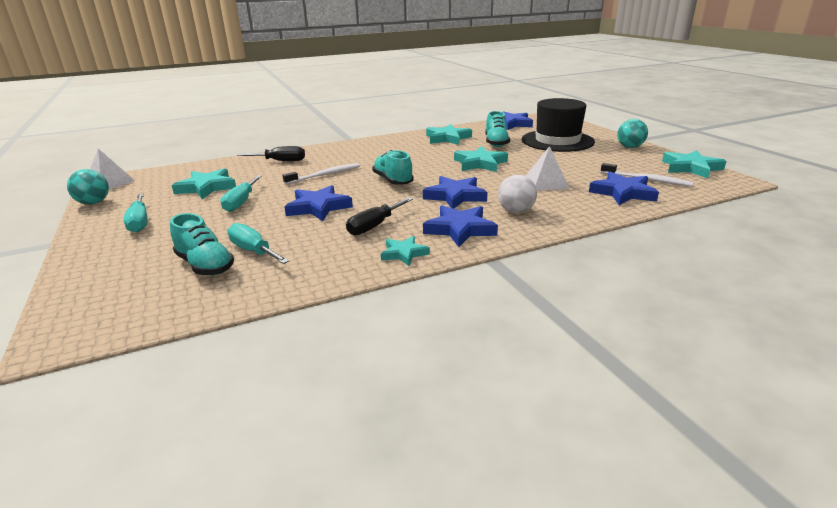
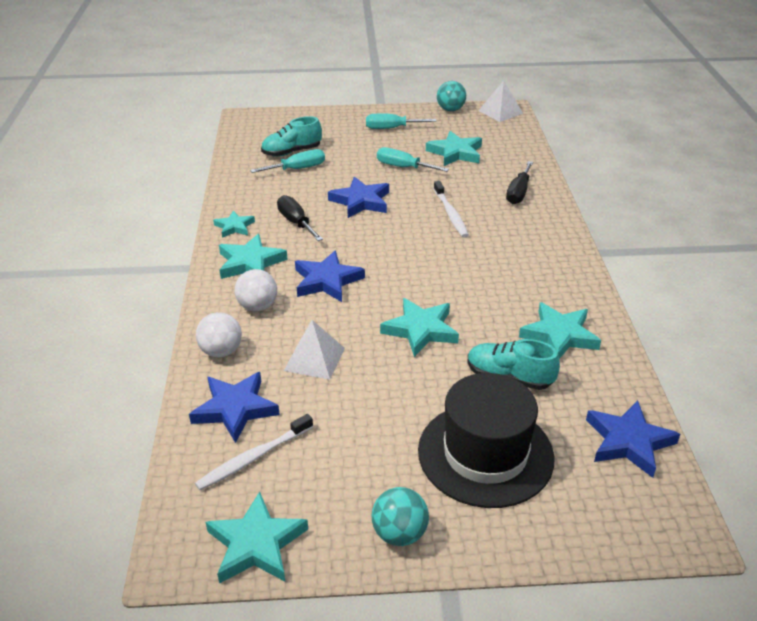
camera: 110 degrees right, 10 degrees up
(393, 181) = (402, 252): turquoise shoe -> none
(460, 229) = (250, 263): blue star -> turquoise star
(581, 210) = (221, 351): none -> white ball

